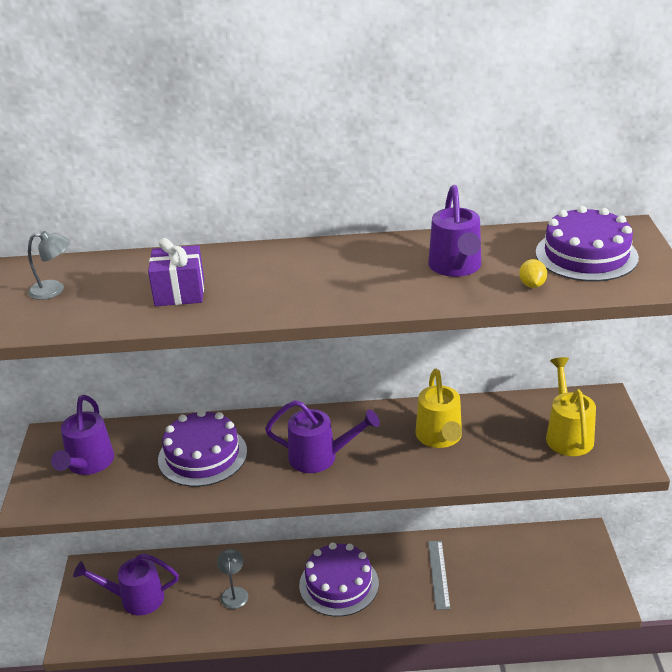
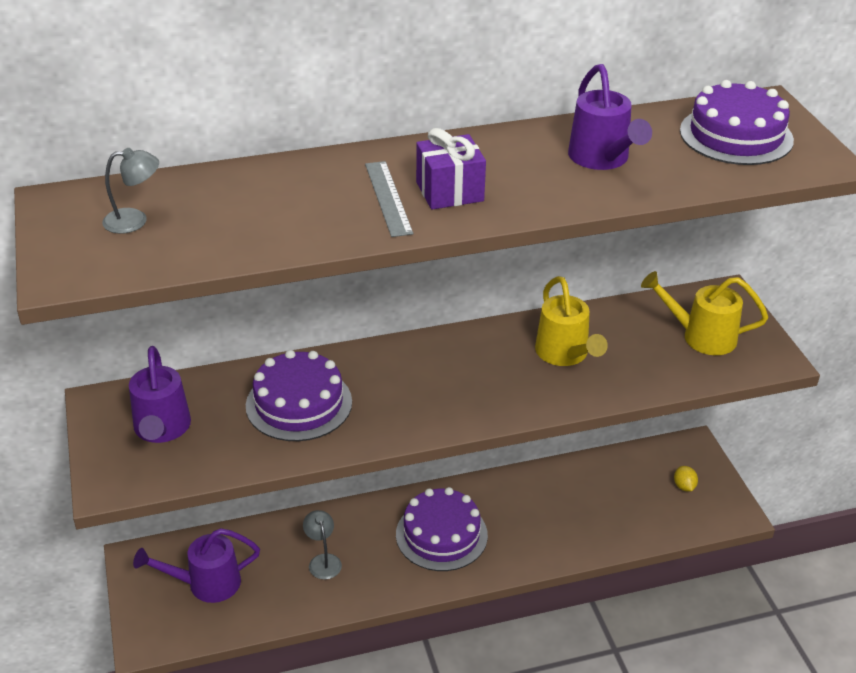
camera: 15 degrees left, 5 degrees up
(179, 292) = (295, 212): purple gift -> purple gift (449, 192)
(320, 457) = (438, 391): purple watering can -> none
(438, 574) = (549, 509): grey ruler -> grey ruler (388, 198)
(532, 285) = (693, 173): yellow lemon -> yellow lemon (684, 486)
(567, 434) = (700, 336): yellow watering can -> yellow watering can turned 60 degrees counterclockwise

